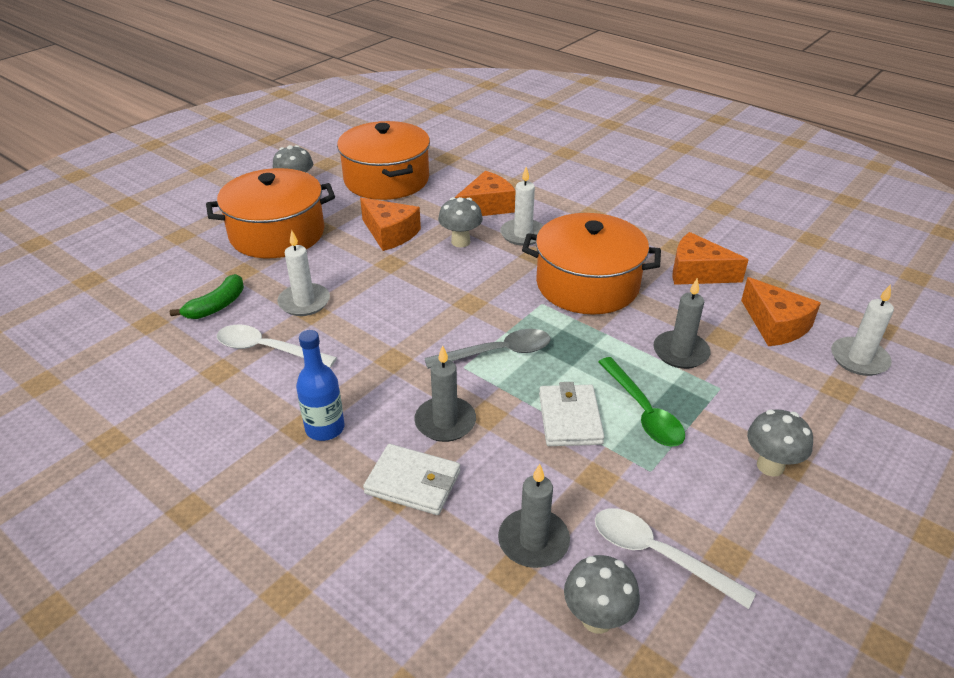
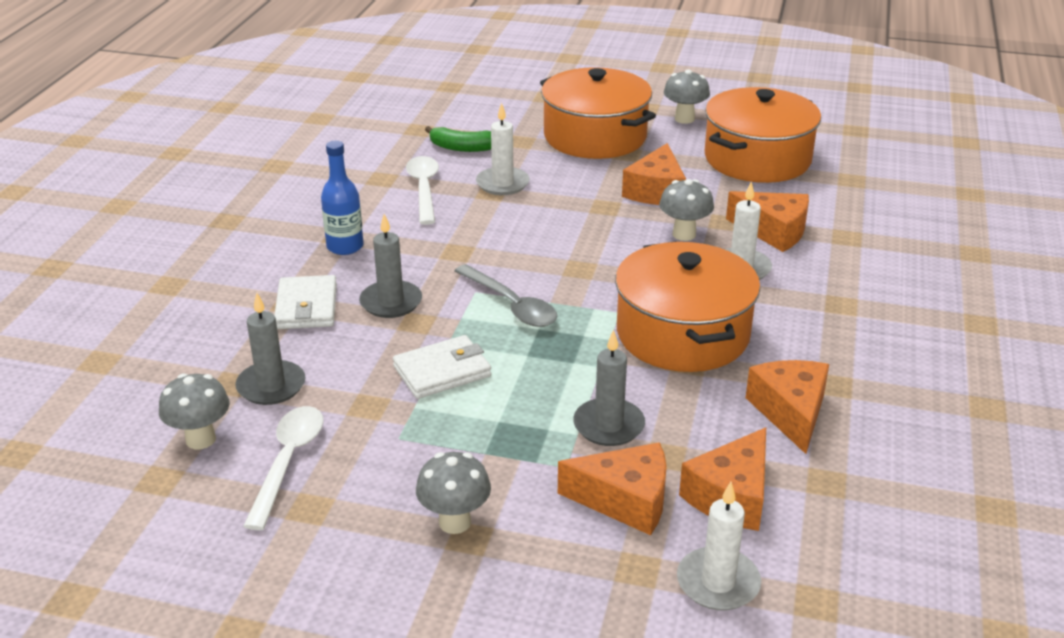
camera: 65 degrees right, 5 degrees down
(643, 411) = (485, 416): green spoon -> none
(767, 371) = (625, 500): none -> orange cheese

